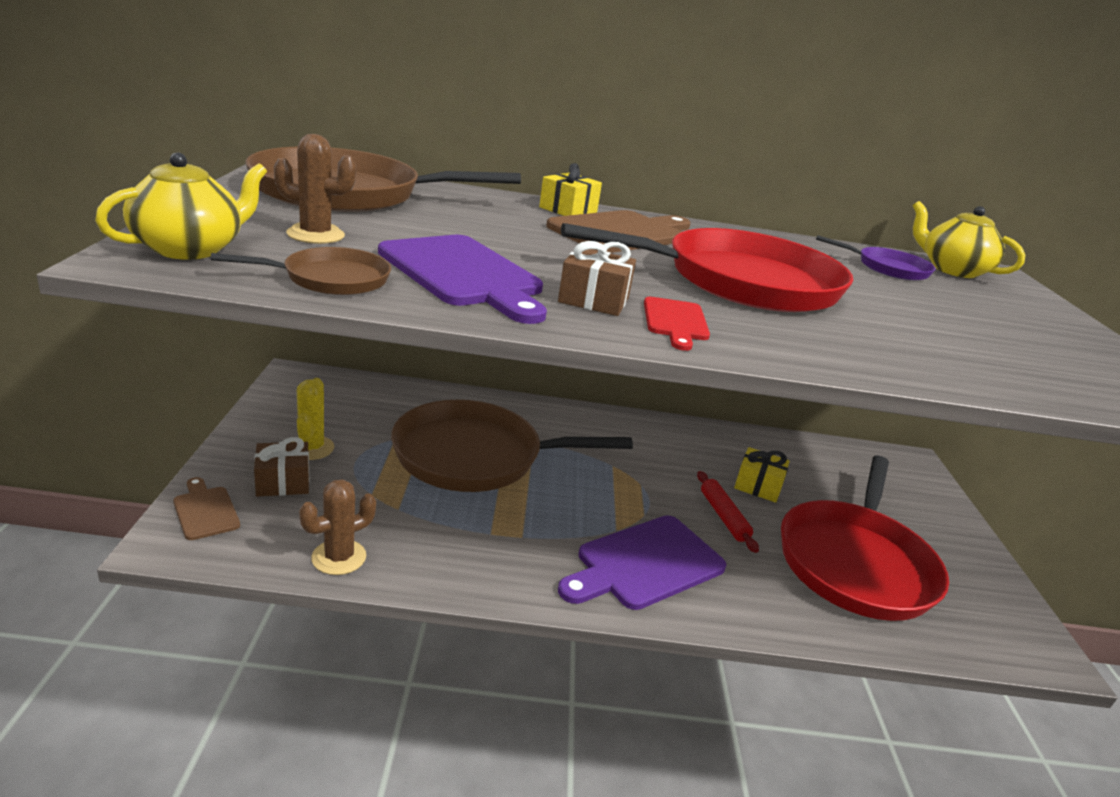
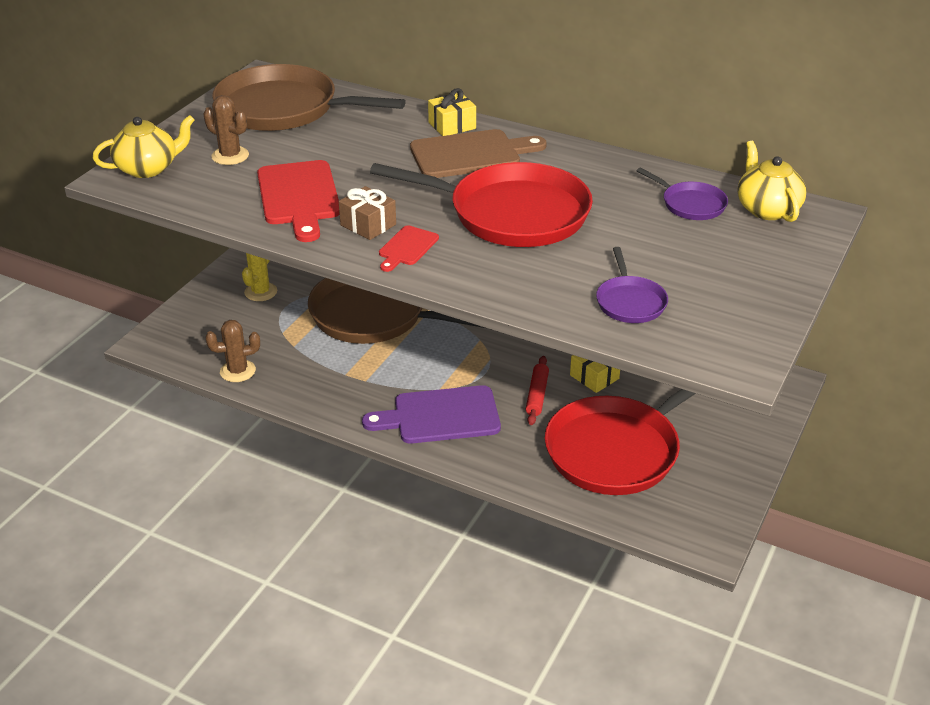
camera: 30 degrees right, 10 degrees up
(205, 511) = (174, 327): brown cutting board -> none
(283, 482) = (229, 314): brown gift -> none
(331, 279) = (212, 197): brown pan -> none
(464, 274) = (299, 197): purple cutting board -> red cutting board
(992, 358) = (630, 302): none -> purple pan

